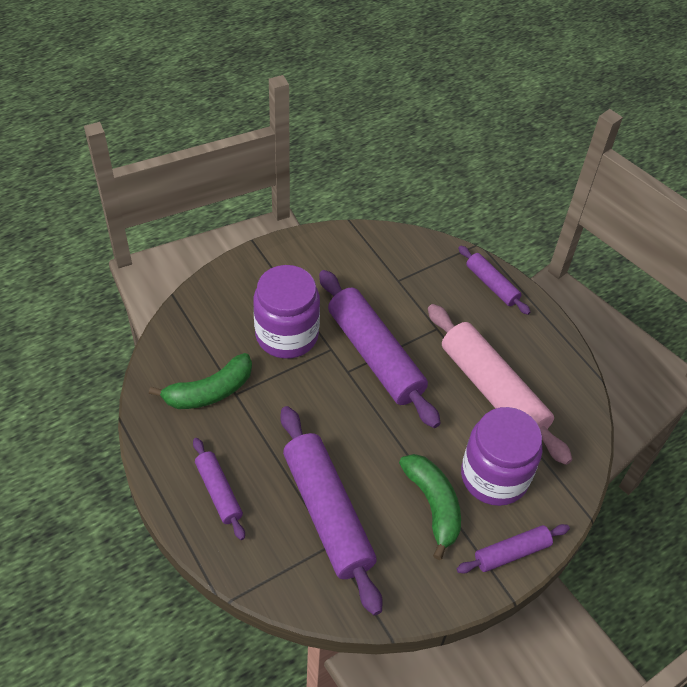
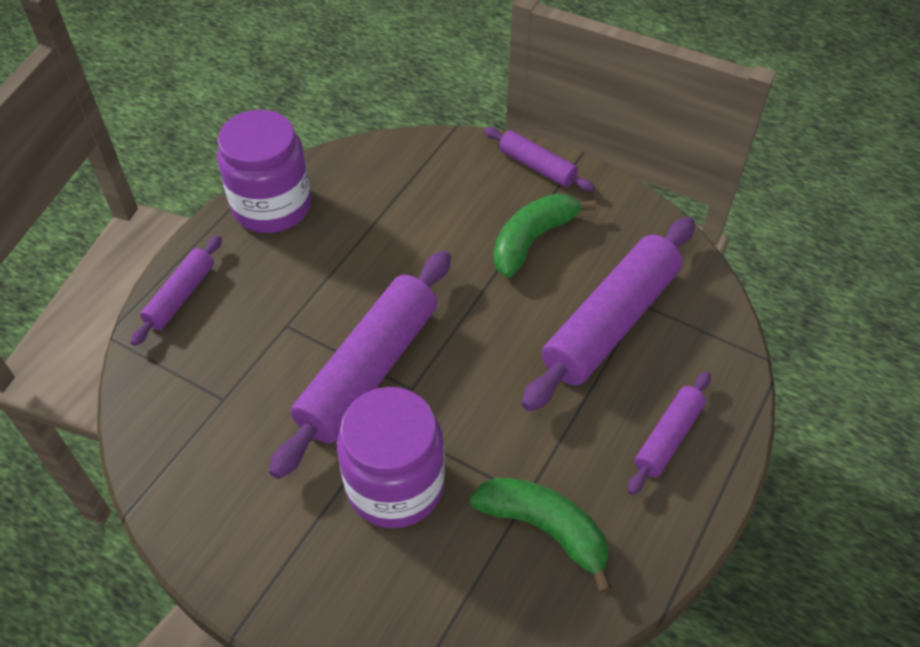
camera: 115 degrees left, 0 degrees up
(492, 390) = (351, 241): pink rolling pin -> none
(494, 476) = (462, 205): purple jar -> purple jar (272, 206)

